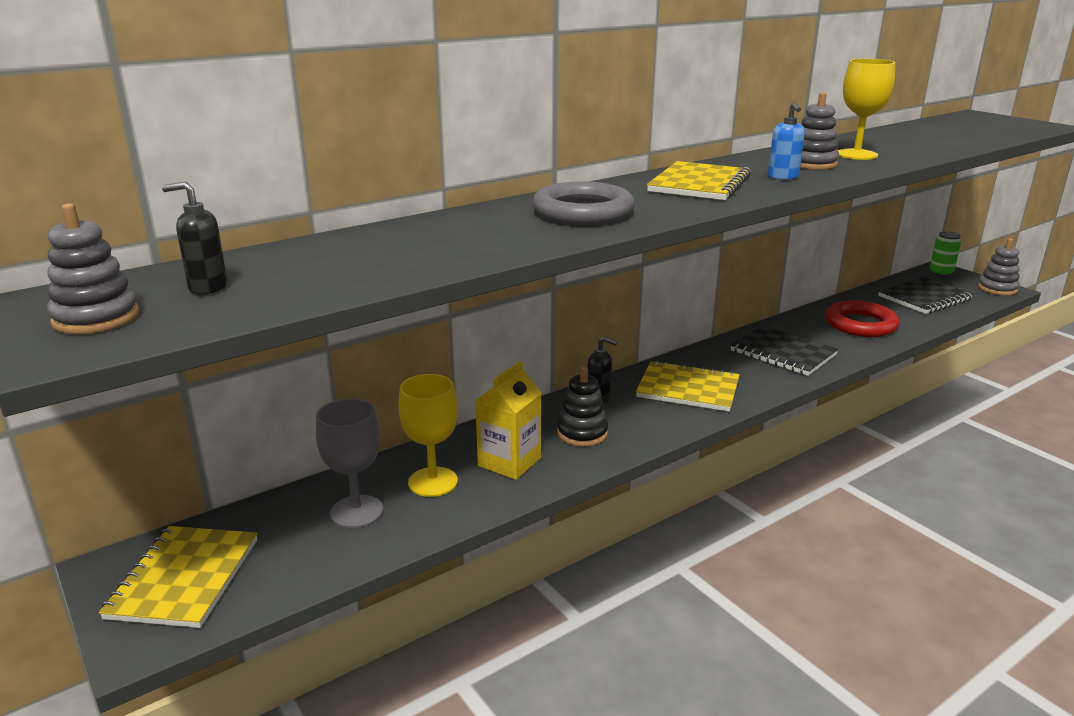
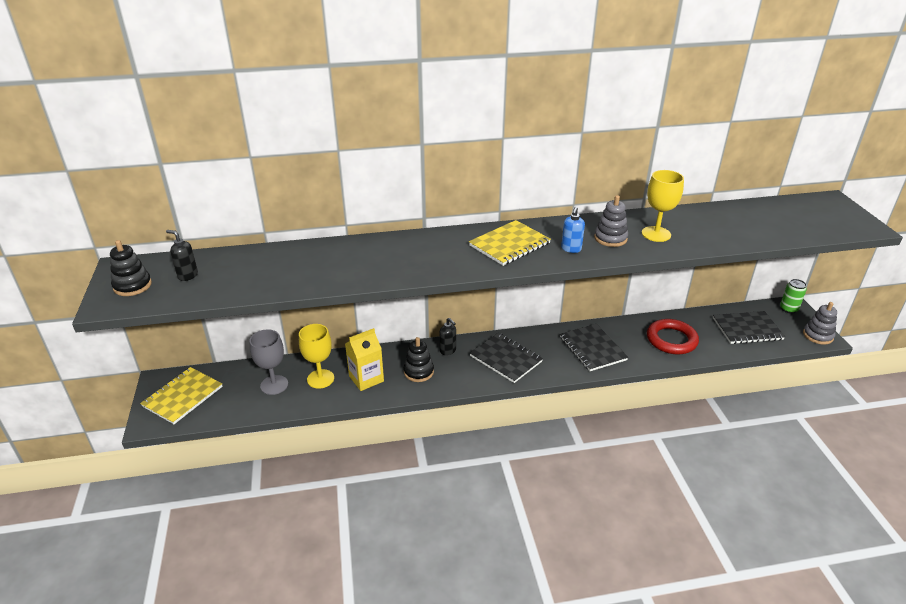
camera: 25 degrees right, 10 degrees up
(96, 318) = (132, 286): grey stacking toy -> black stacking toy
(583, 212) = (412, 257): grey ring -> none
(688, 389) = (505, 359): yellow notebook -> black notebook

